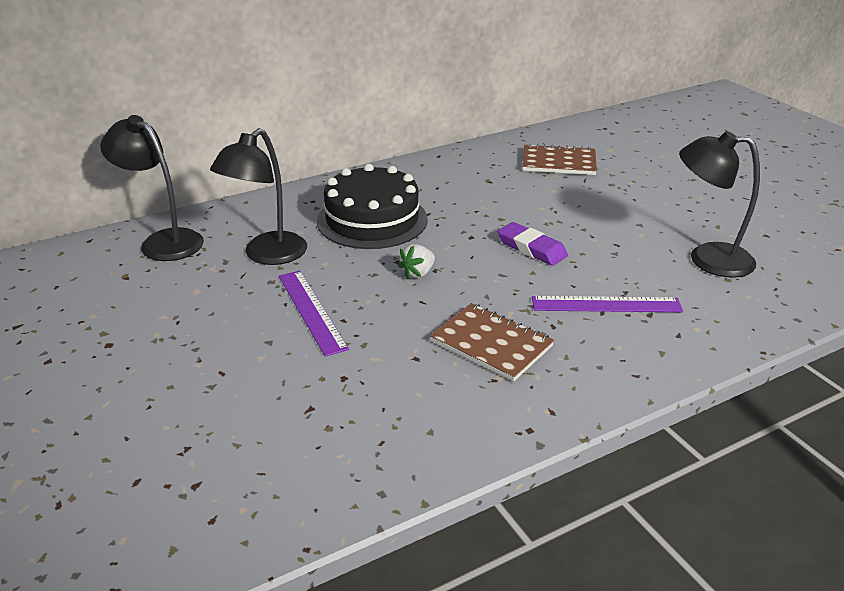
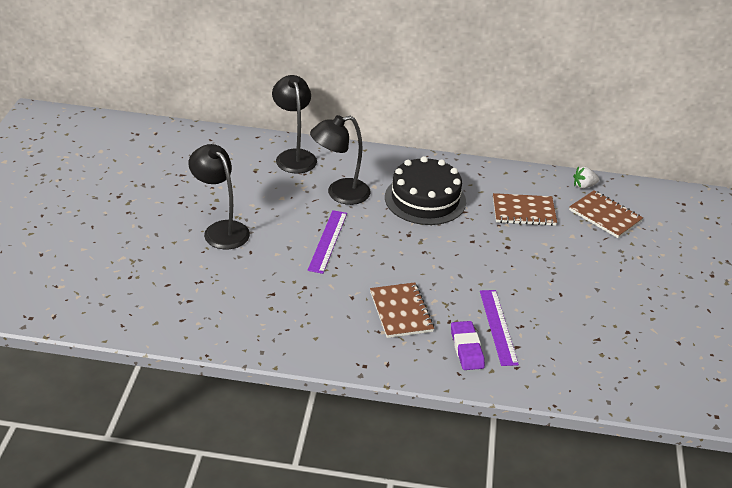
camera: 35 degrees right, 5 degrees up
(418, 273) = (411, 249): white strawberry -> white strawberry (584, 186)
(484, 189) = (523, 211): none -> brown notebook
(531, 248) = (500, 268): purple eraser -> purple eraser (466, 348)
(606, 305) = (498, 327): purple ruler -> purple ruler turned 45 degrees clockwise
(707, 259) = (608, 335): black lamp -> black lamp (221, 230)

